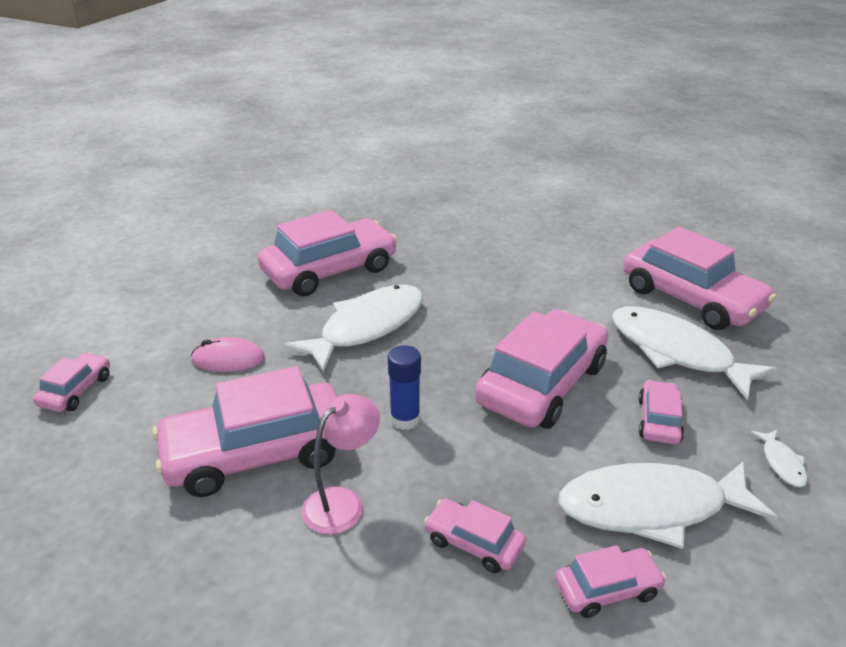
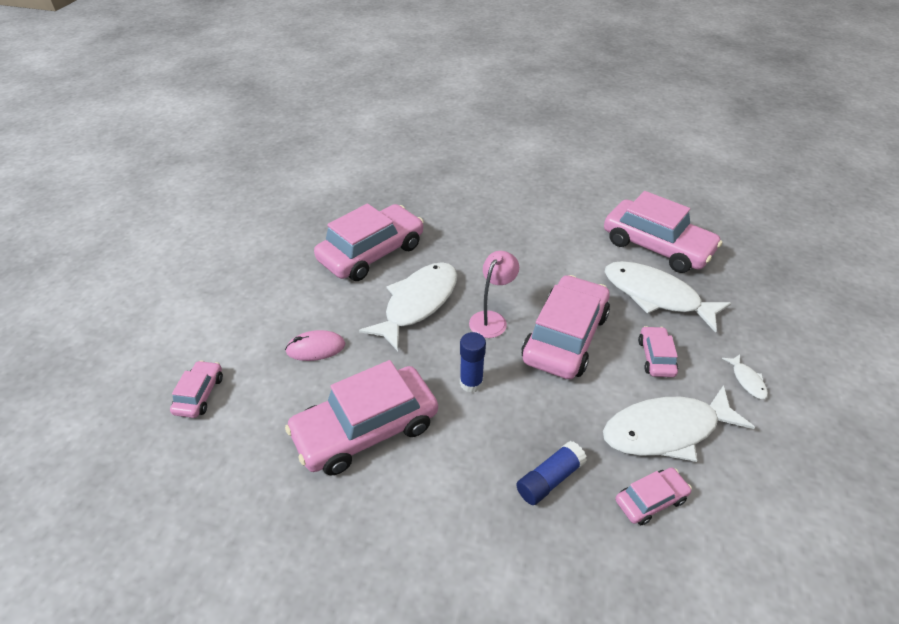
camera: 10 degrees left, 10 degrees up
(342, 502) = (445, 461): pink lamp -> pink lamp (491, 319)
(474, 543) = (549, 479): pink car -> blue glue stick

